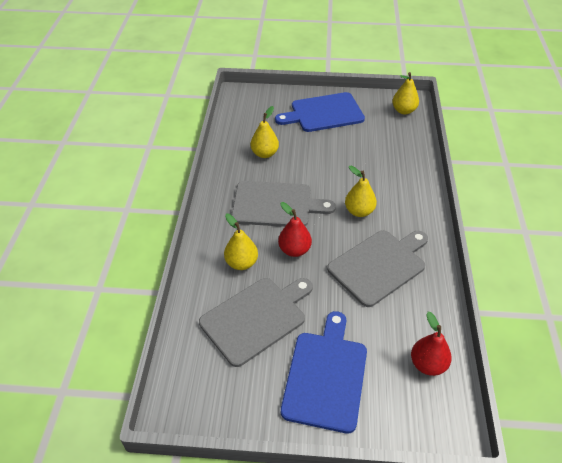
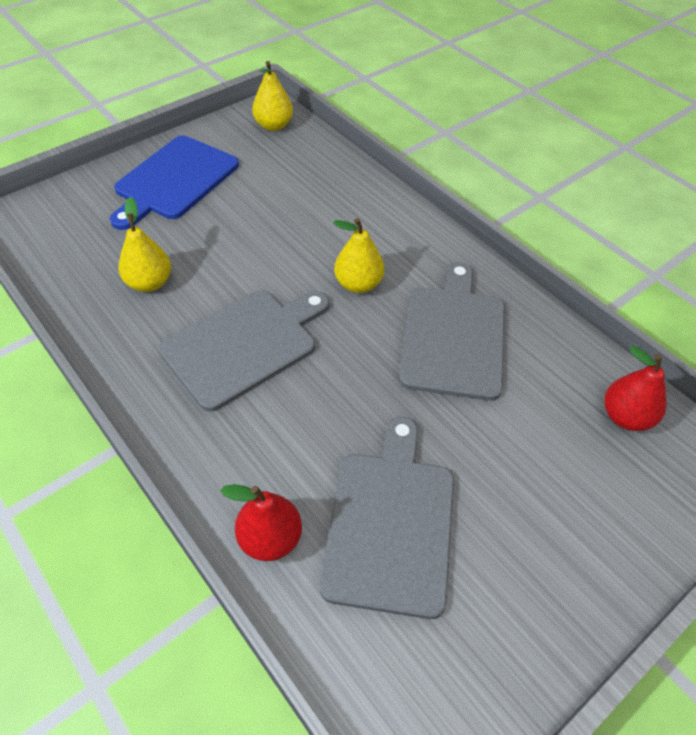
camera: 45 degrees left, 5 degrees up
(241, 263) = (286, 461): yellow pear -> none
(294, 250) = (336, 390): red pear -> red pear (270, 538)
(325, 376) = (550, 526): blue cutting board -> none

